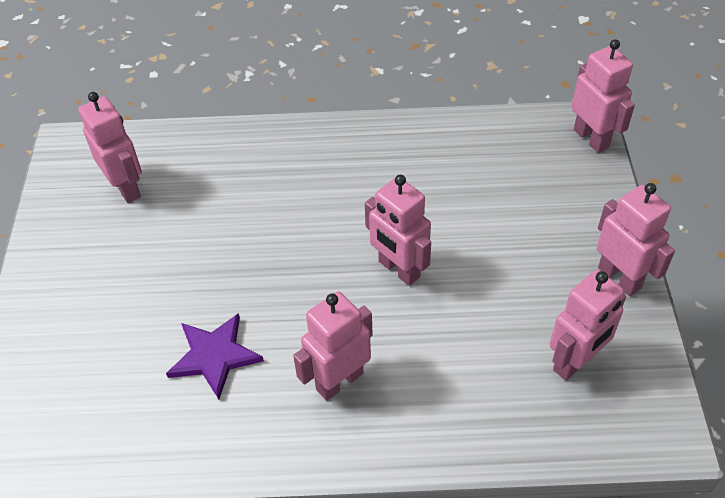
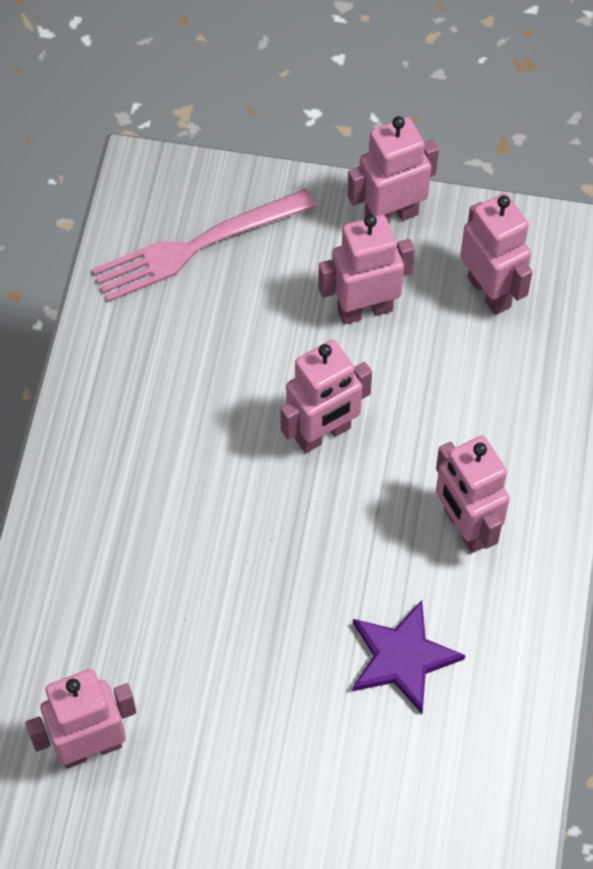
camera: 80 degrees left, 10 degrees up
(533, 163) = (194, 248): none -> pink fork
(591, 138) = (172, 175): pink robot -> pink robot (364, 309)

